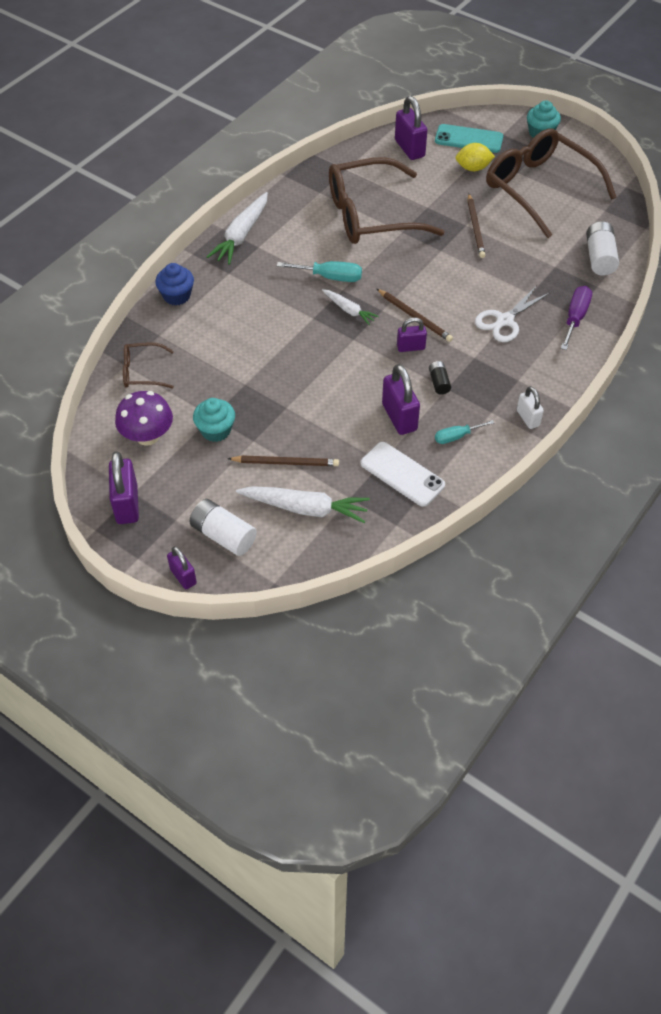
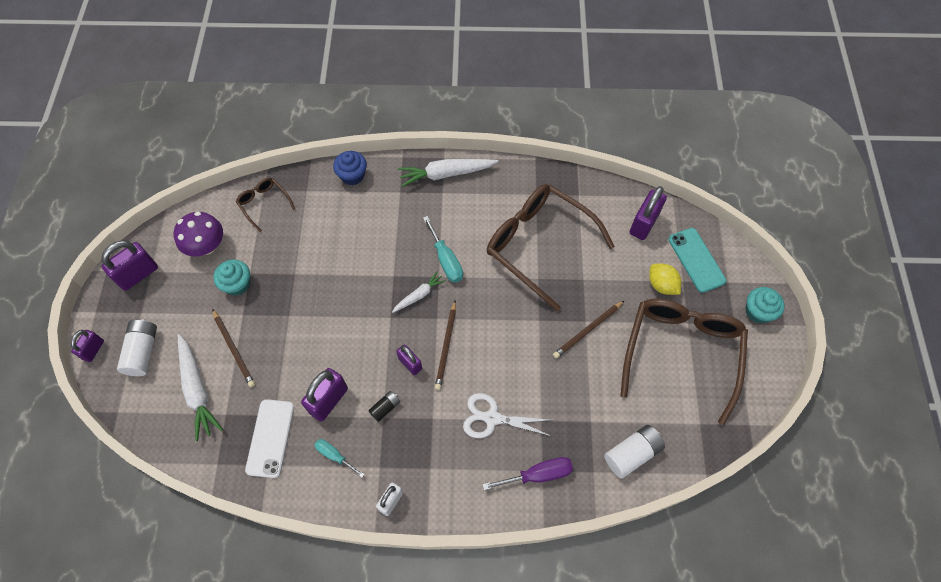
camera: 55 degrees right, 10 degrees up
(349, 310) = (419, 295): white carrot -> white carrot turned 135 degrees counterclockwise

